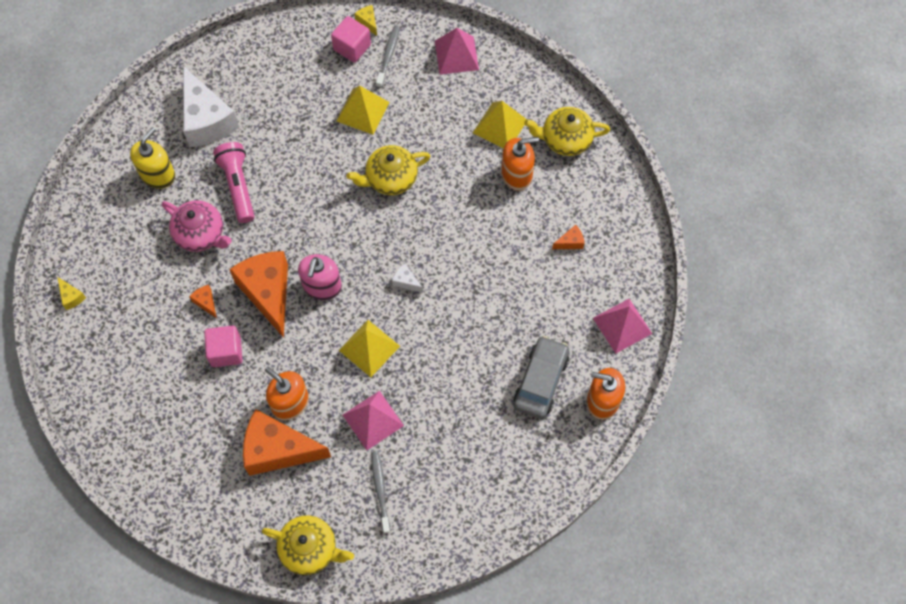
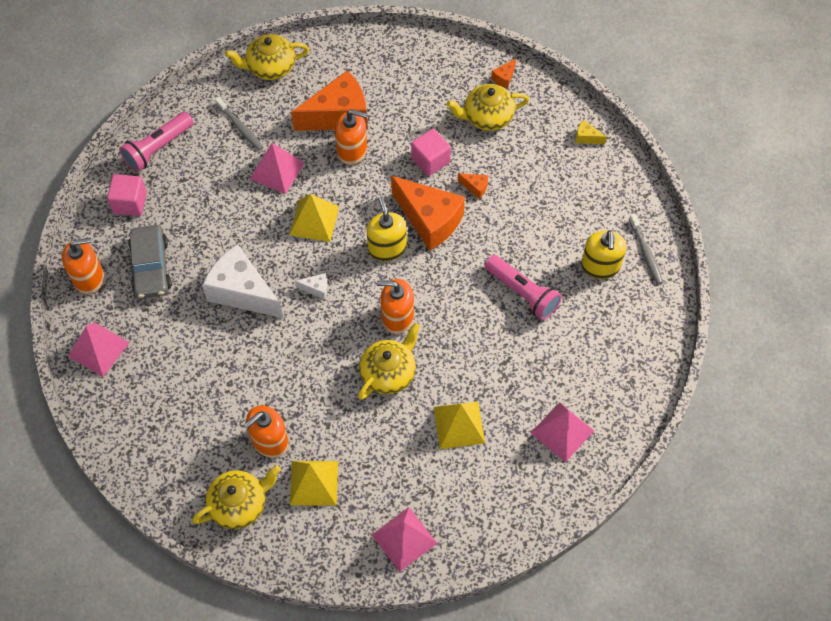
camera: 150 degrees right, 5 degrees down
(142, 368) = (487, 117): none -> yellow teapot
(200, 234) = (522, 237): pink teapot -> none
(206, 120) = (598, 337): white cheese -> white cheese (242, 292)
(289, 67) = (562, 431): none -> pink pyramid
(322, 286) = (387, 248): pink soap dispenser -> yellow soap dispenser
(352, 47) = (516, 488): pink cube -> pink cube (130, 203)
(354, 220) = (397, 317): none -> orange soap dispenser
(368, 22) = (519, 526): yellow cheese -> none
(388, 56) = (473, 499): grey toothbrush -> grey toothbrush (645, 252)
(473, 510) = (158, 148): none -> pink flashlight
(570, 242) = (183, 401): orange cheese -> orange cheese (504, 78)

